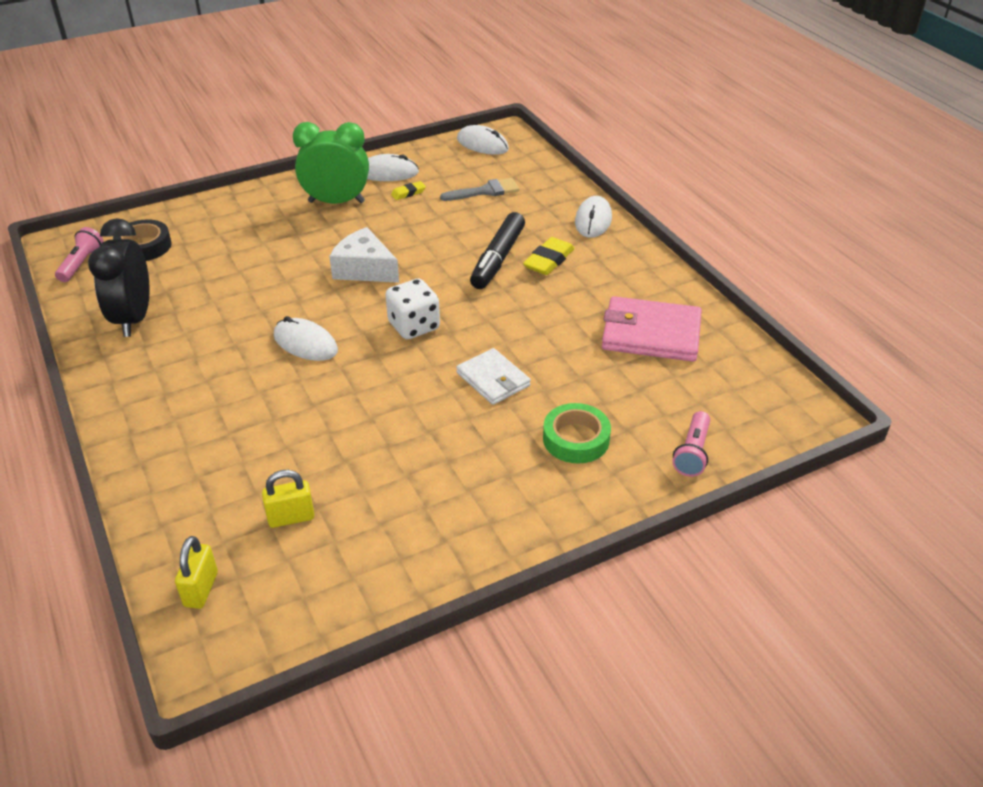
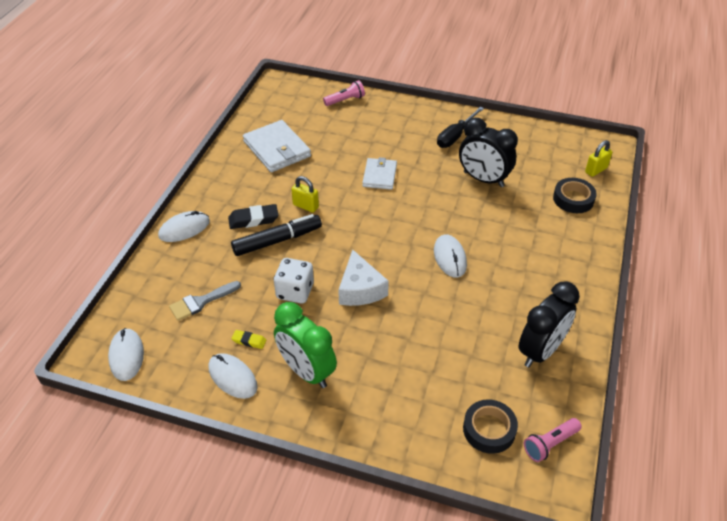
camera: 135 degrees left, 5 degrees up
(206, 511) = (573, 199): none -> black tape
(291, 517) = (536, 174): yellow padlock -> yellow padlock (305, 206)
(359, 459) = (483, 179): none -> black clock
(414, 326) = (380, 229): white dice -> white dice (295, 291)
(470, 502) = (455, 136): none -> black screwdriver
(485, 191) = (201, 302): grey brush -> grey brush turned 60 degrees counterclockwise
(549, 260) = (253, 219): yellow eraser -> black eraser
(576, 439) = (381, 131): green tape -> none
(651, 334) = (277, 149): pink wallet -> white wallet

